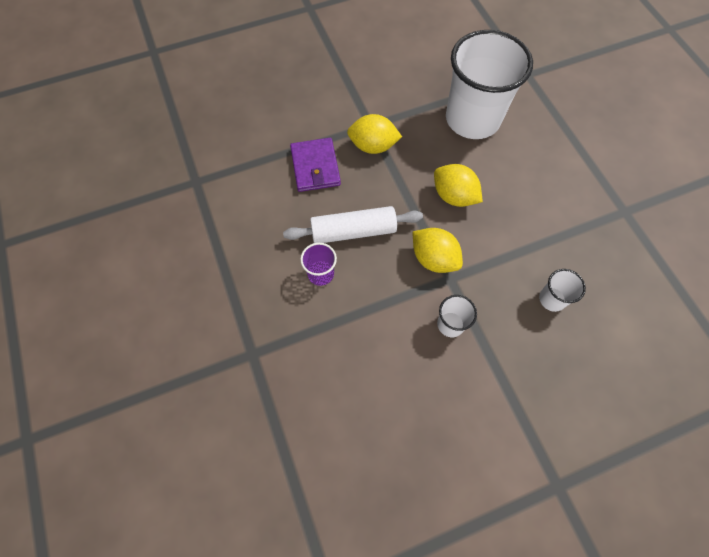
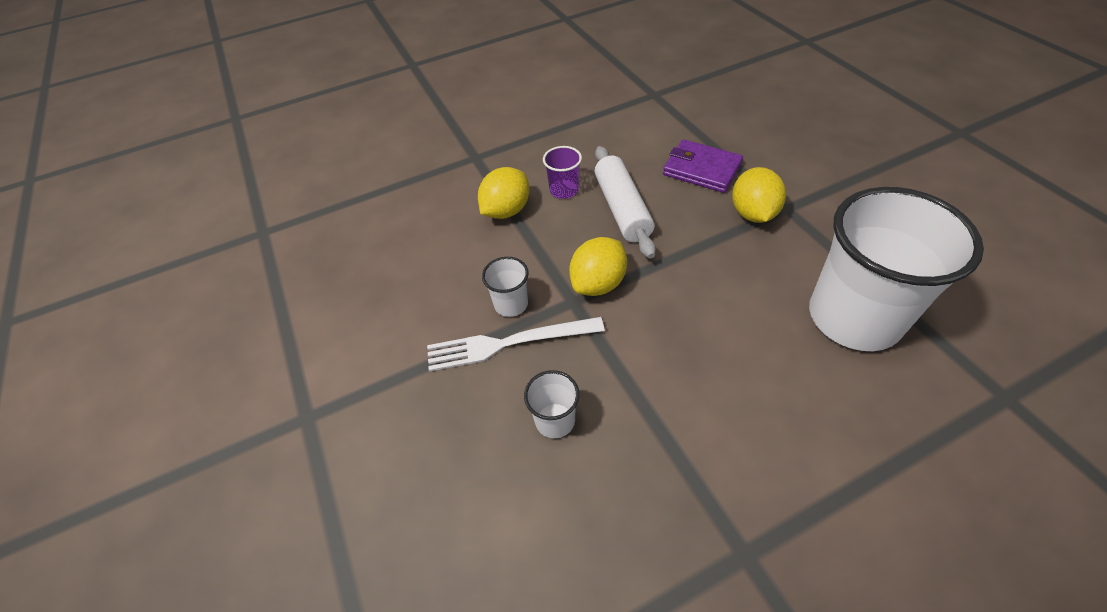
camera: 90 degrees right, 15 degrees down
(315, 167) = (701, 169): purple wallet -> purple wallet turned 45 degrees clockwise
(454, 196) = (700, 300): yellow lemon -> yellow lemon (506, 211)
(488, 327) = (508, 343): none -> white fork

